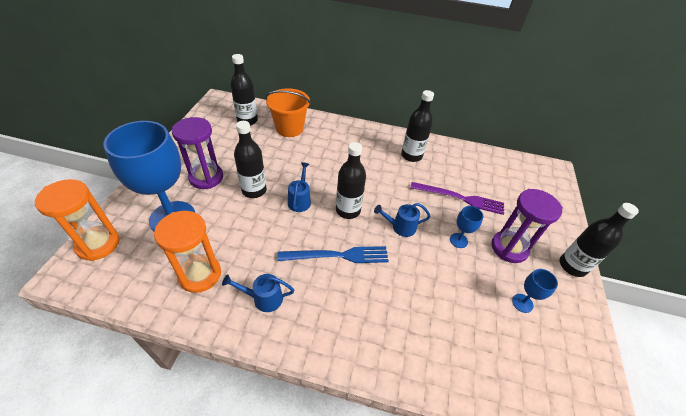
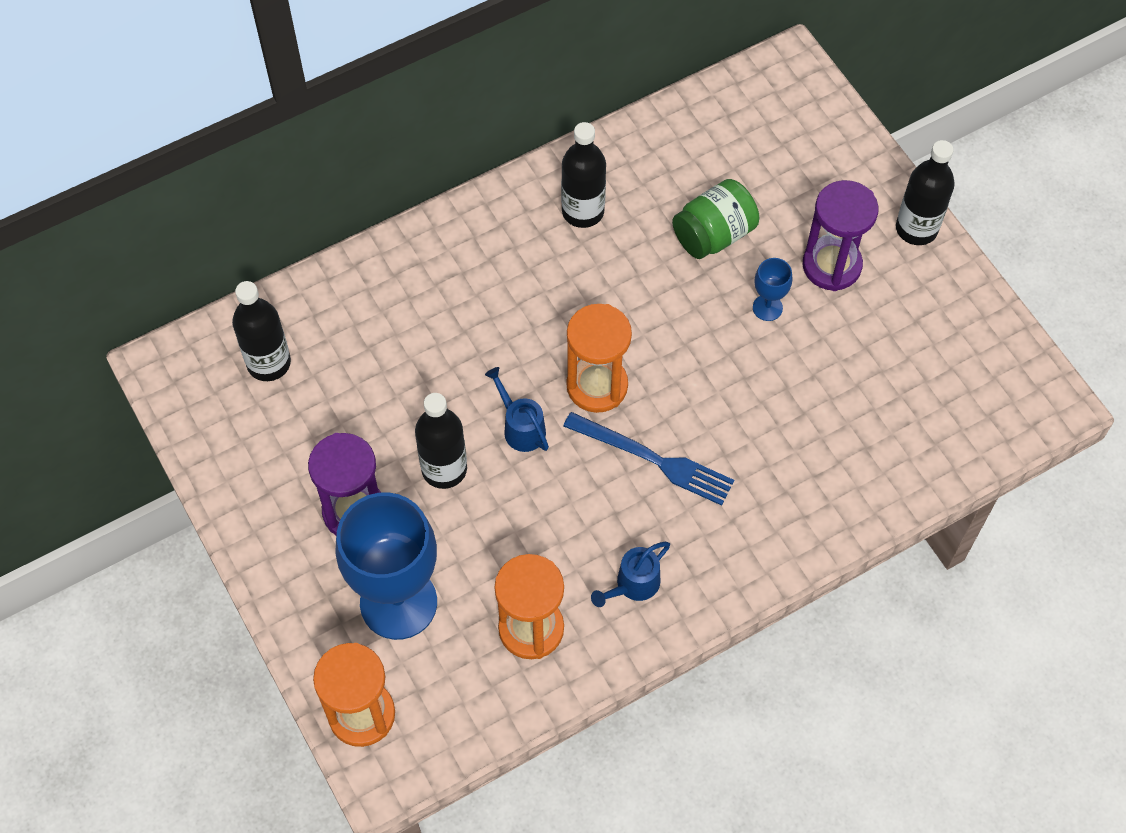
camera: 40 degrees left, 15 degrees up
(289, 128) = (352, 319): orange bucket -> none
(338, 255) = (654, 459): blue fork -> blue fork turned 75 degrees clockwise
(348, 210) = (597, 386): black bottle -> orange hourglass
(400, 227) = (684, 352): blue watering can -> none
(460, 198) = (714, 234): purple fork -> green jar
(522, 303) = (898, 333): blue goblet -> none

